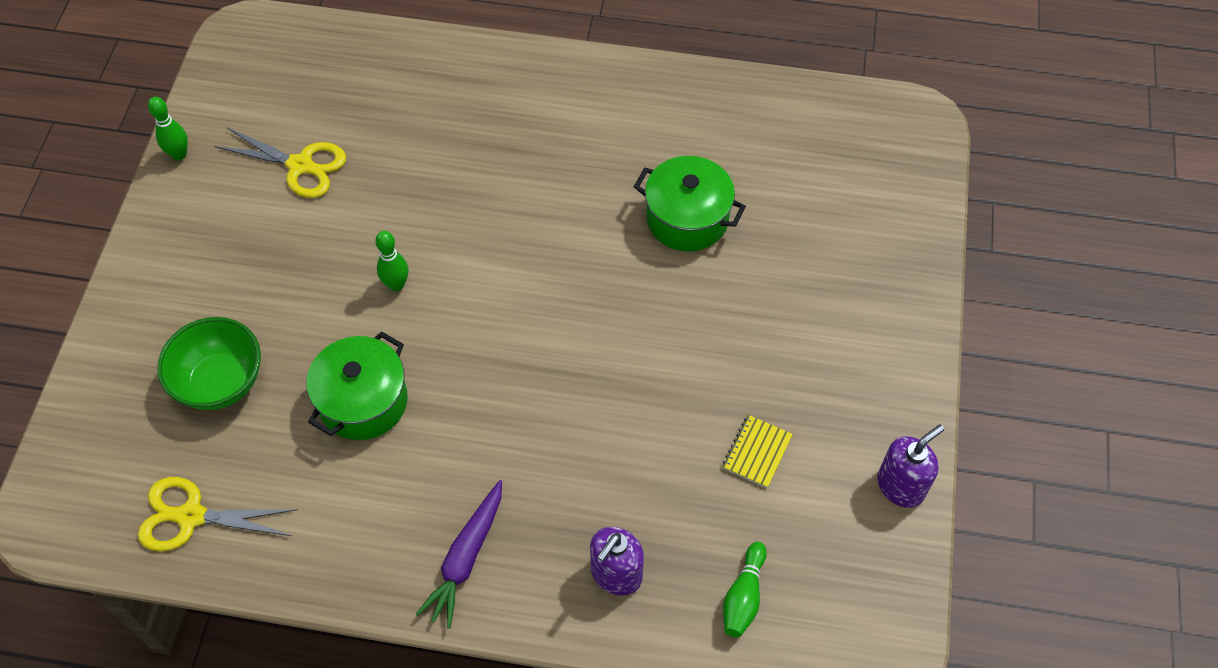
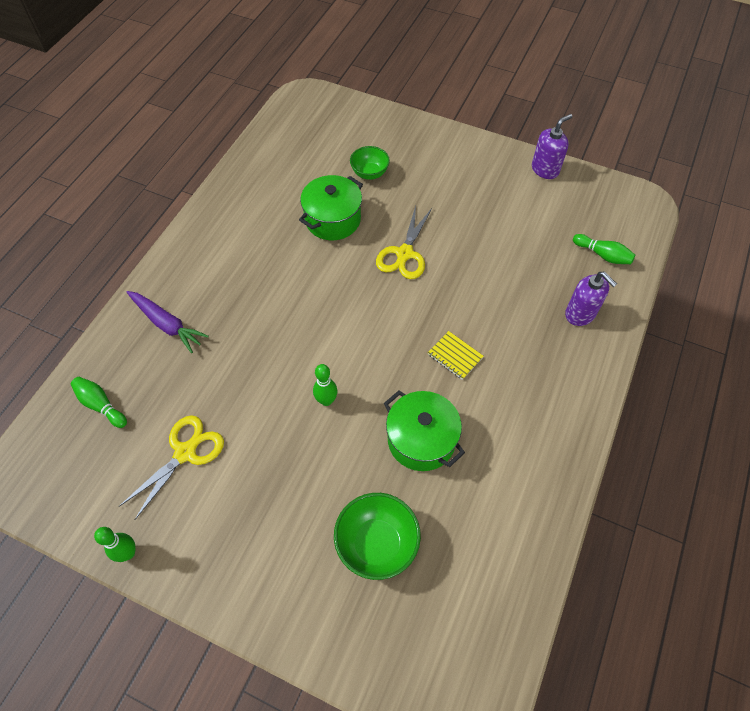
camera: 75 degrees left, 0 degrees up
(191, 516) = (493, 582): yellow scissors -> yellow scissors (404, 254)
(343, 70) = (101, 405): none -> green bowling pin
(466, 558) = (557, 395): purple carrot -> purple carrot (167, 324)
(757, 452) = (511, 226): yellow notebook -> yellow notebook (455, 356)
(793, 242) = (369, 173): none -> green bowl
(900, 486) = (545, 169): purple soap dispenser -> purple soap dispenser turned 75 degrees clockwise

